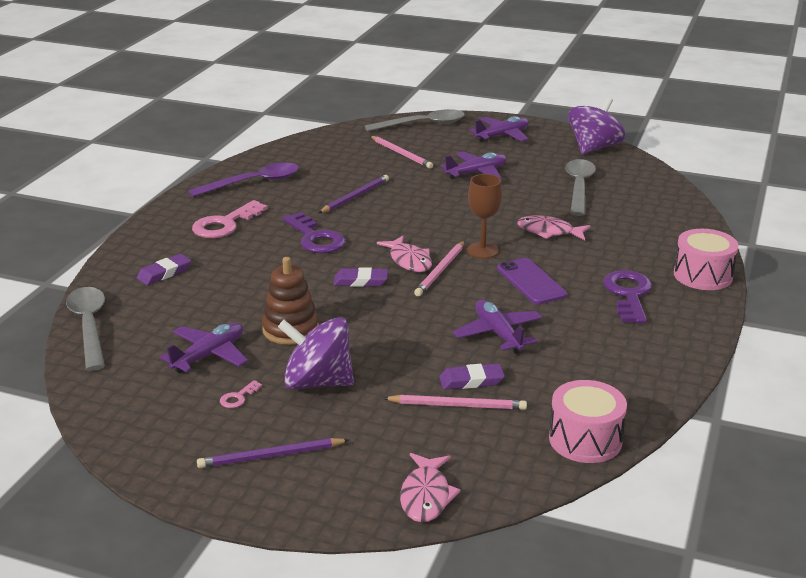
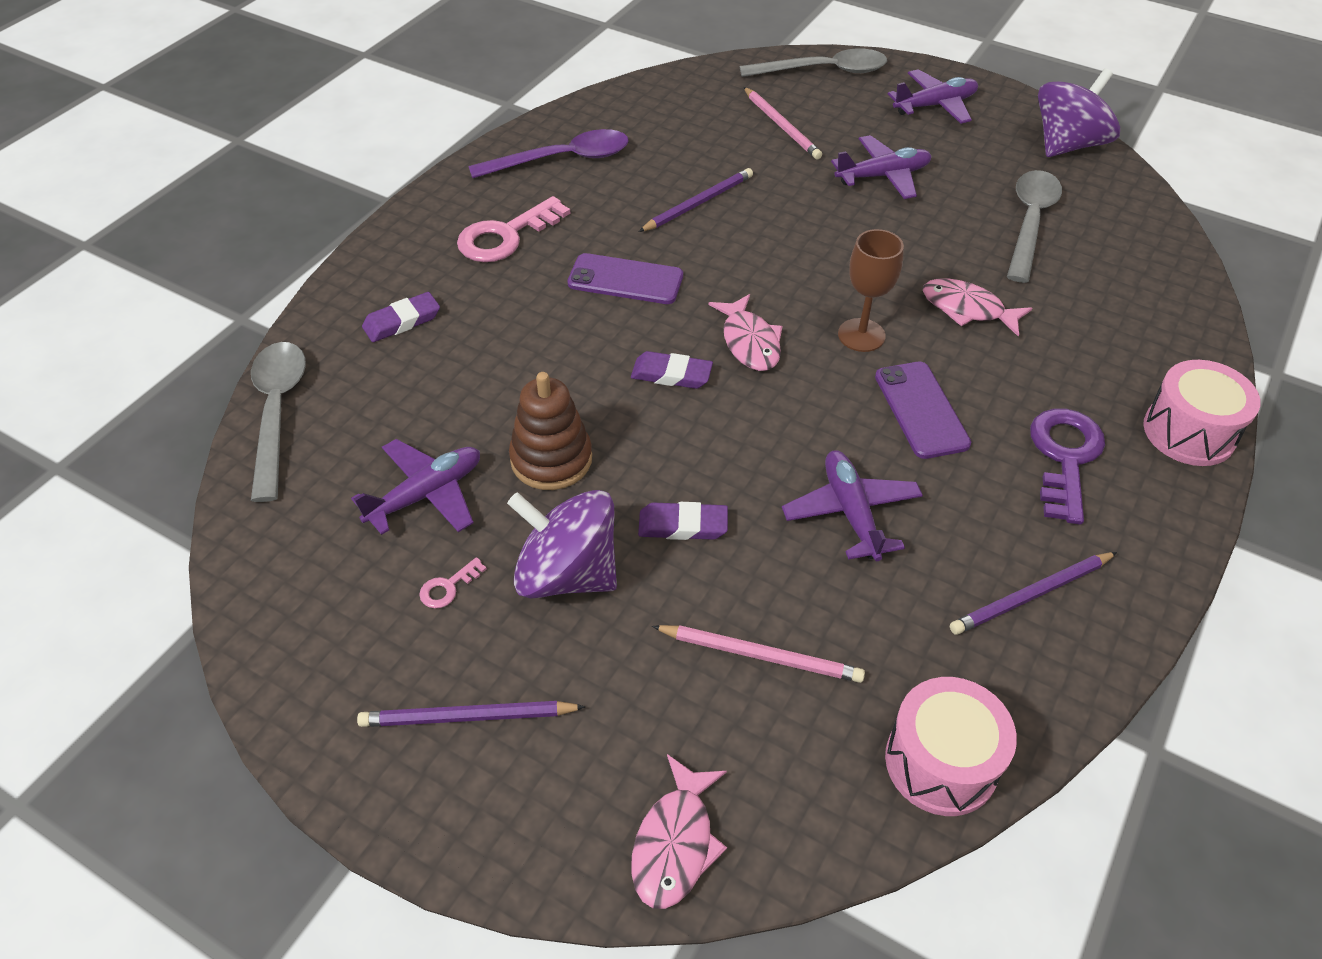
camera: 10 degrees right, 20 degrees up
(316, 238) = (625, 280): purple key -> purple phone
(440, 271) = (791, 369): pink pencil -> none
(471, 380) = (791, 605): purple eraser -> purple eraser (683, 525)
(622, 359) = (1031, 595): none -> purple pencil

